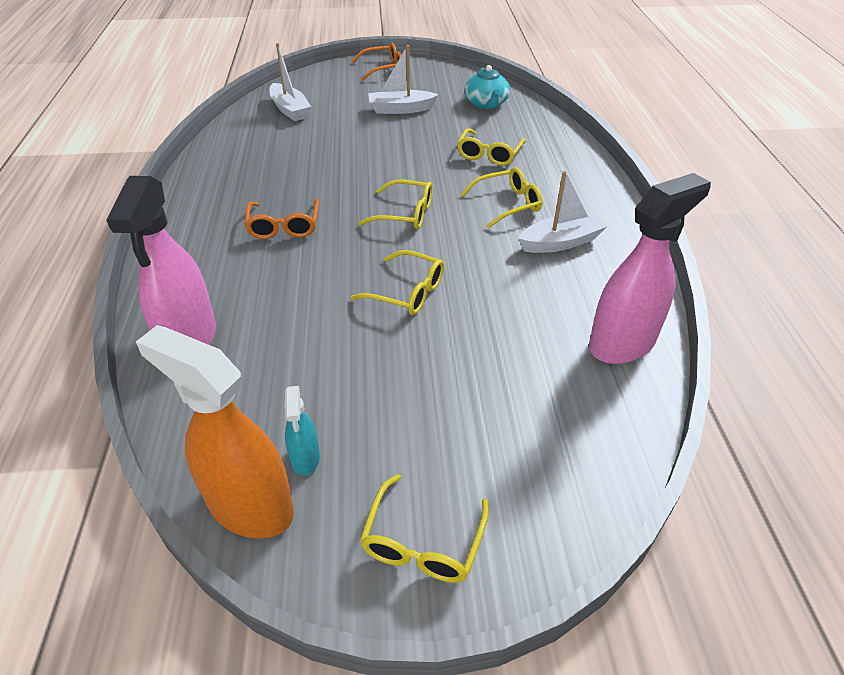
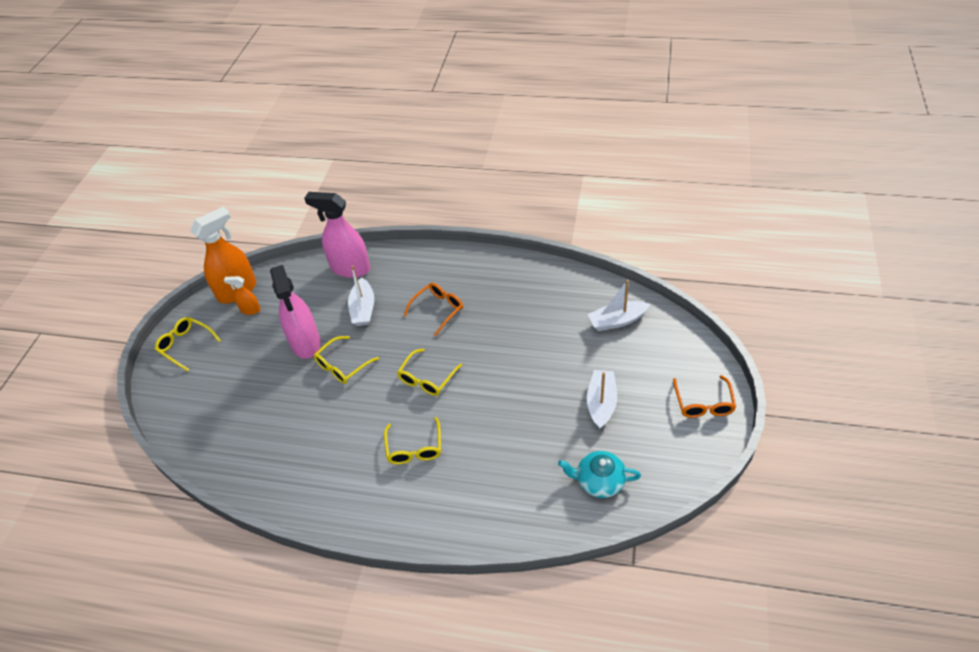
camera: 110 degrees right, 5 degrees up
(284, 226) = (438, 310): orange glasses -> orange glasses turned 120 degrees clockwise
(305, 458) = (250, 310): turquoise spray bottle -> orange spray bottle
(489, 154) = (495, 456): yellow glasses -> none
(560, 242) = (352, 468): white boat -> white boat (363, 309)
(622, 343) = (243, 467): pink spray bottle -> pink spray bottle (306, 343)

